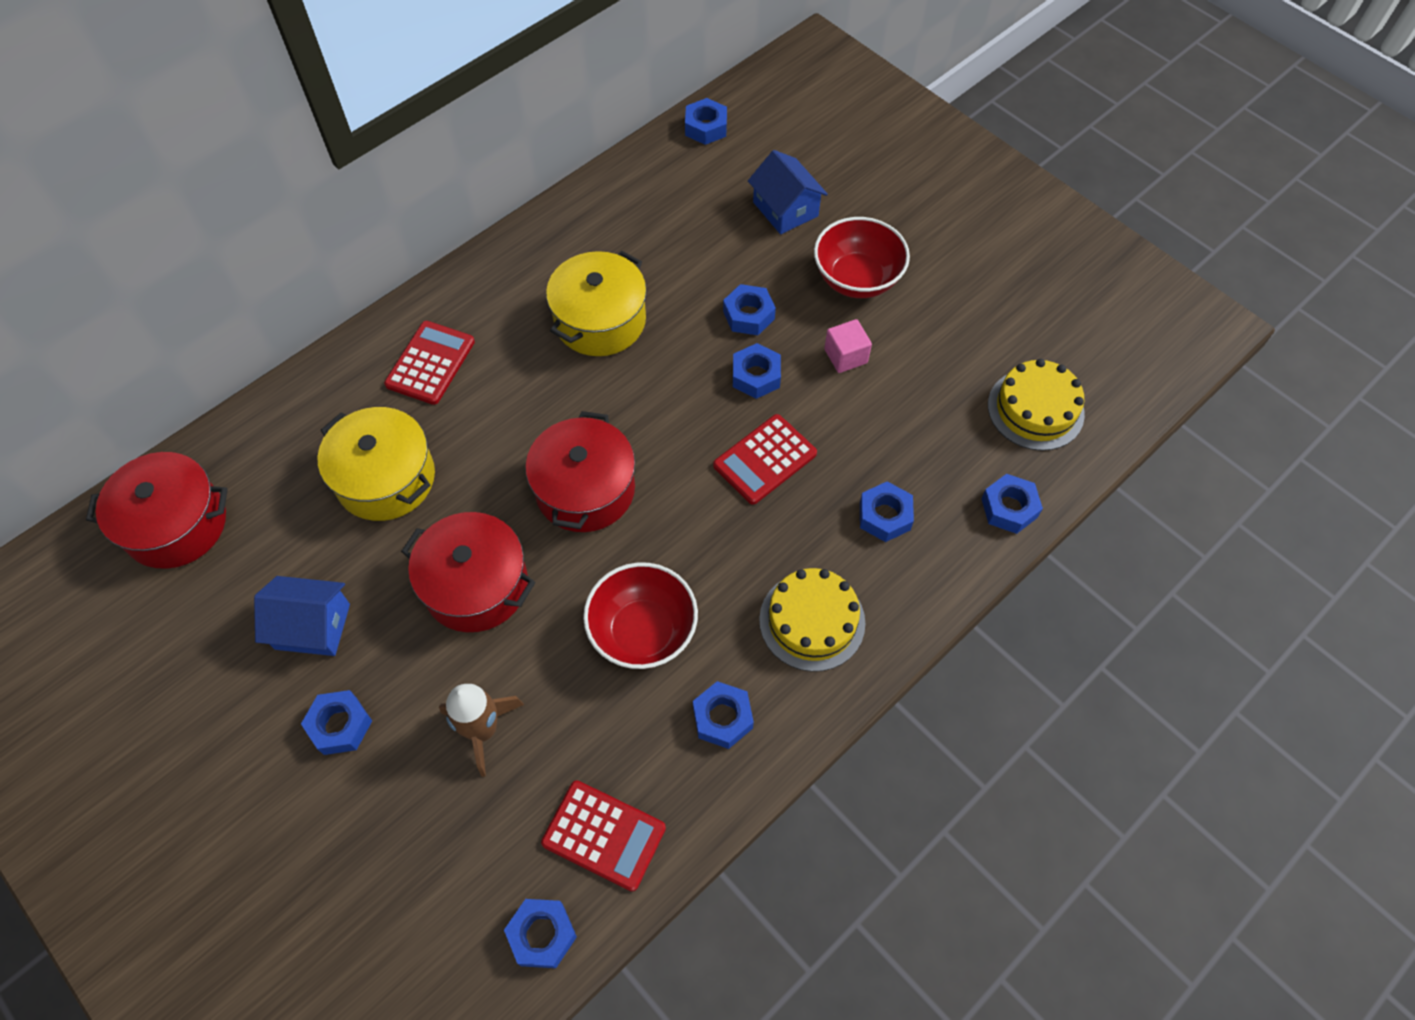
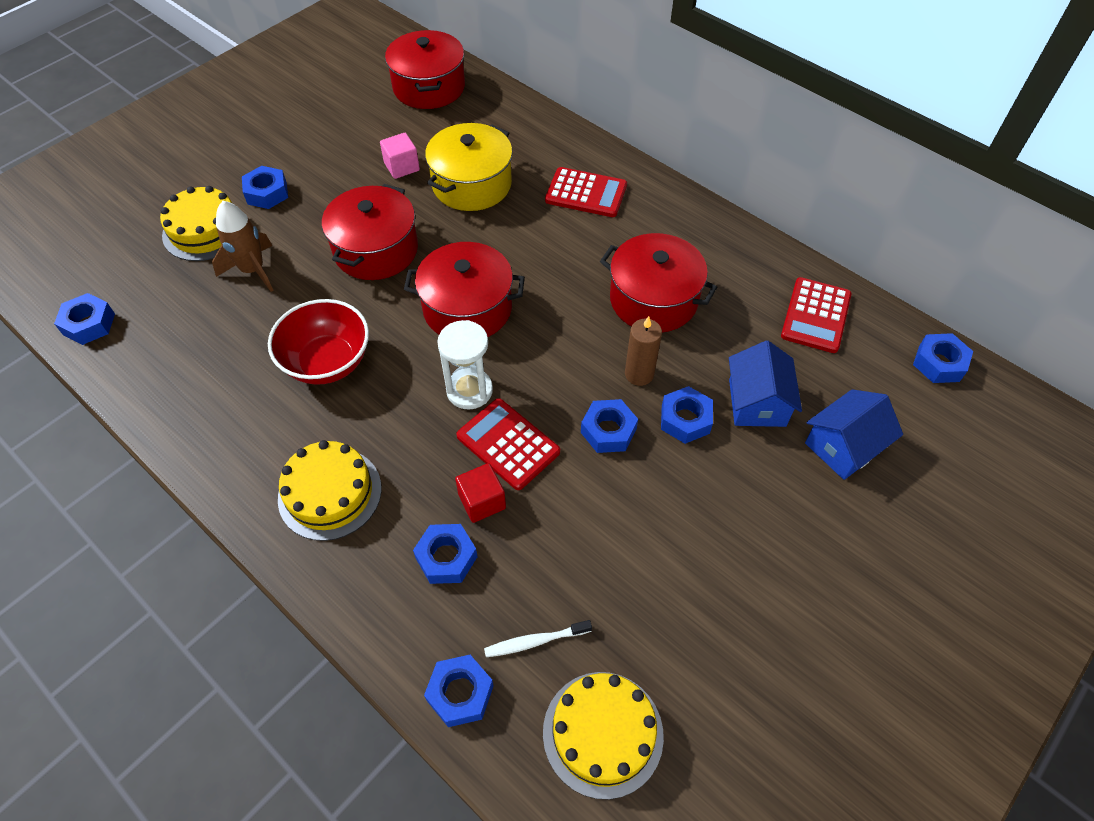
camera: 85 degrees right, 5 degrees down
(312, 626) = (345, 166): blue house -> blue house (757, 402)
(395, 802) = (205, 230): none -> yellow cake
(600, 320) = (653, 299): yellow pot -> red pot
(604, 835) = (155, 353): red calculator -> red calculator (815, 315)
(692, 344) = (639, 374): none -> brown candle
(697, 491) = (469, 390): none -> white hourglass
(722, 718) = (241, 426): blue nut -> none
(827, 485) = (482, 501): none -> red cube
(845, 356) = (648, 514): pink cube -> pink cube (402, 167)
(856, 279) = (760, 523): red bowl -> none
(962, 450) = (535, 641): none -> white toothbrush

